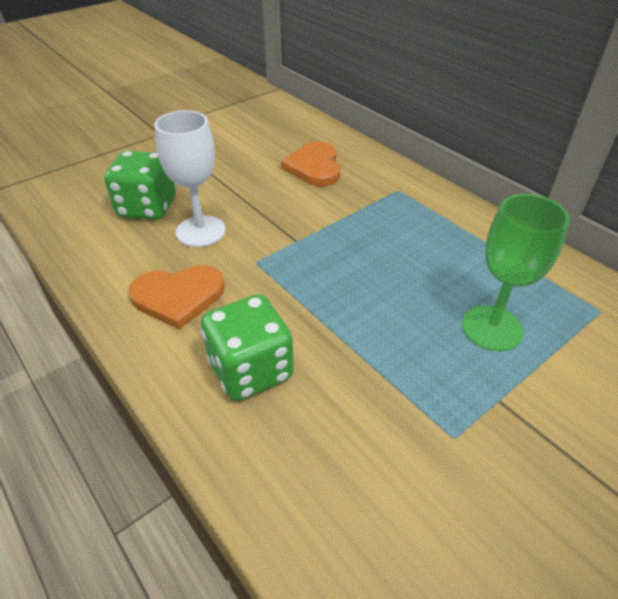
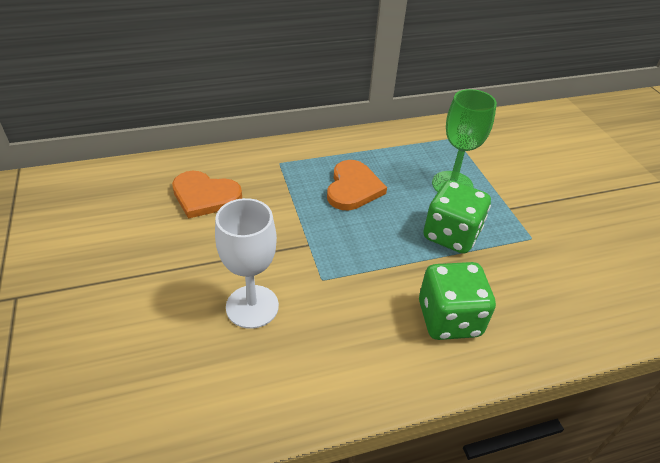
camera: 70 degrees left, 0 degrees up
(147, 208) = (177, 343): green dice -> green dice (451, 235)
(178, 296) = (342, 347): orange heart -> orange heart (353, 188)

